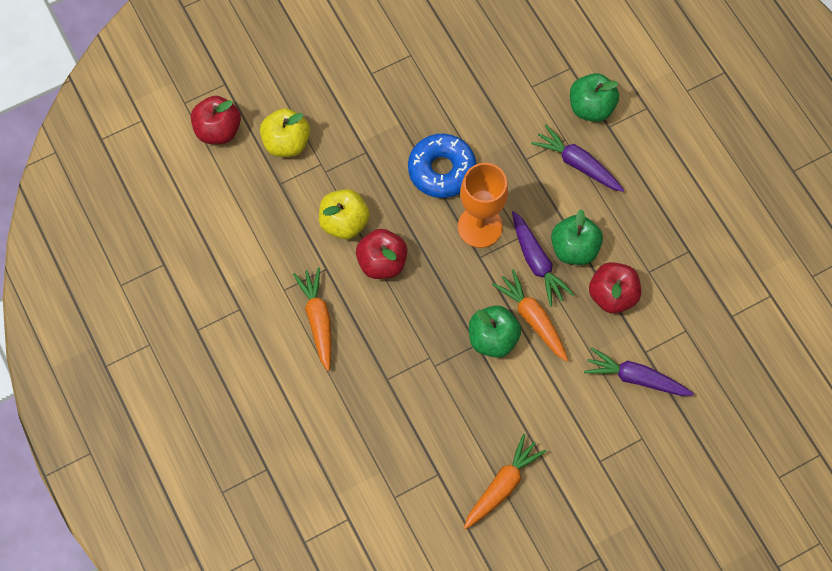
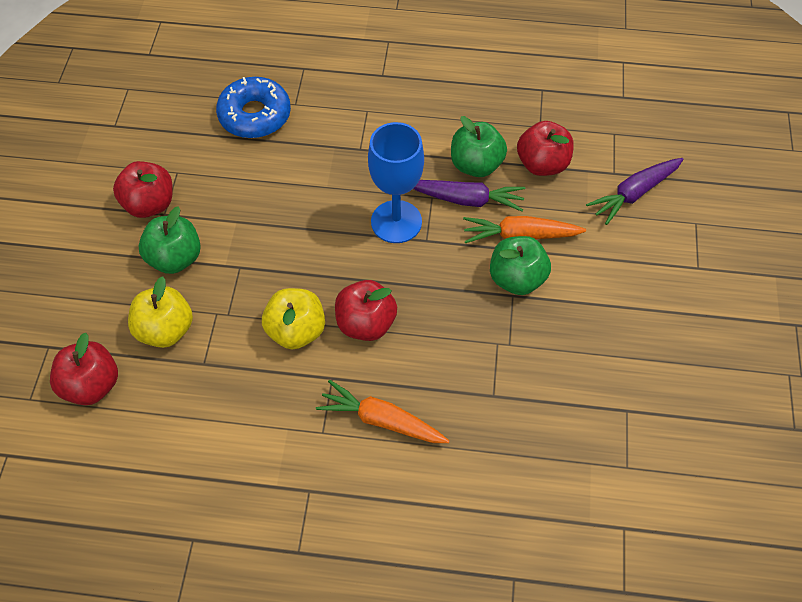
camera: 55 degrees left, 10 degrees down
(372, 58) = (150, 204): none -> red apple
(441, 170) = (314, 217): blue donut -> blue donut (255, 115)
(480, 227) = (396, 222): orange goblet -> blue goblet
(502, 485) = (673, 361): orange carrot -> none
(577, 164) = (397, 115): purple carrot -> none
(591, 107) = (353, 76): green apple -> green apple (175, 258)

